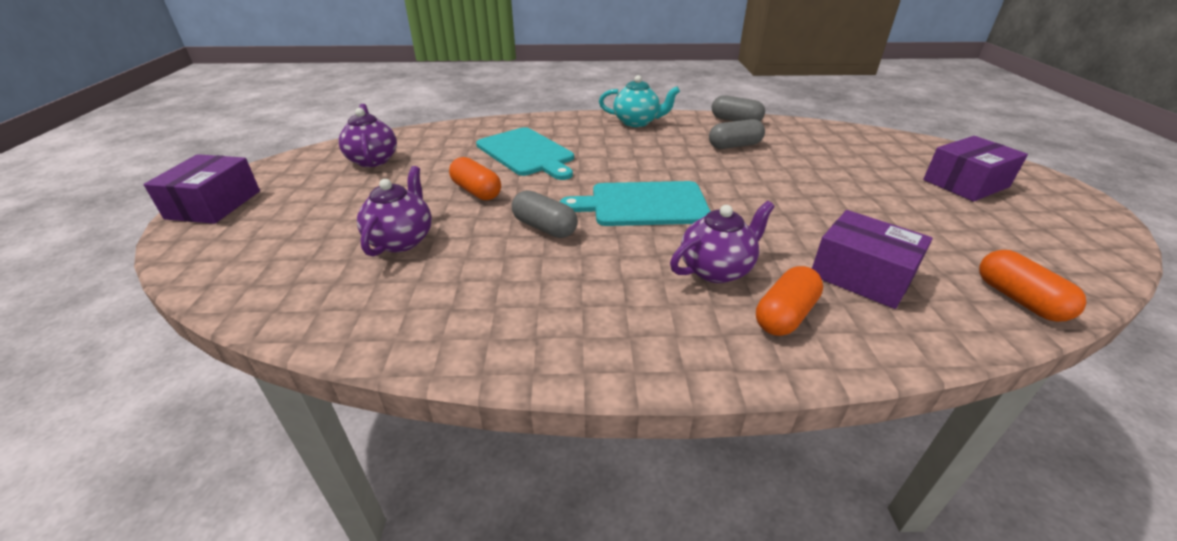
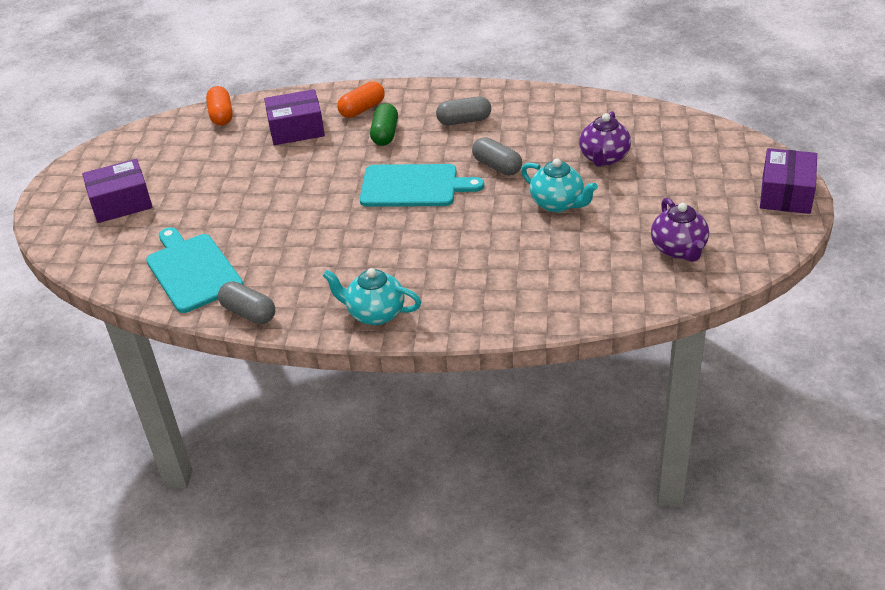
camera: 170 degrees left, 5 degrees up
(476, 191) = (558, 204): orange capsule -> turquoise teapot
(526, 153) = (514, 256): turquoise cutting board -> turquoise cutting board (192, 271)
(716, 269) = (385, 134): purple teapot -> green capsule
(734, 146) = (285, 262): grey capsule -> grey capsule (464, 121)
(861, 275) = (296, 129): purple box -> purple box turned 60 degrees counterclockwise

